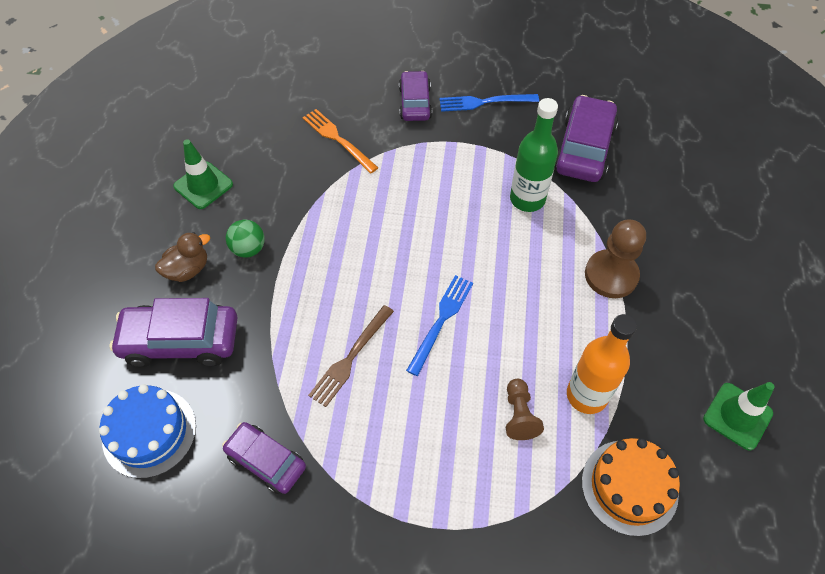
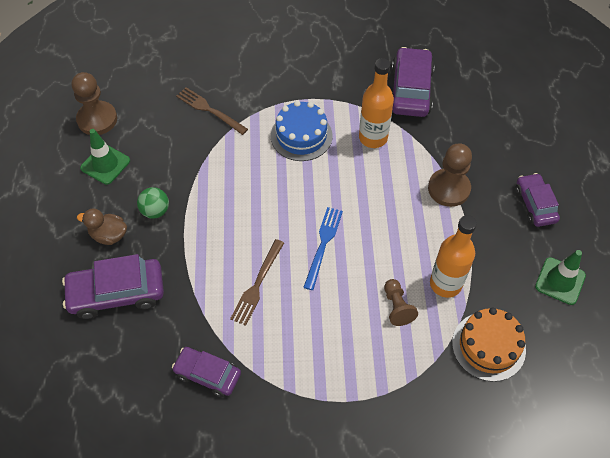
camera: 10 degrees left, 0 degrees up
(149, 432) = (109, 368): blue cake -> blue cake (301, 136)
(188, 269) = (109, 235): brown duck -> brown duck turned 120 degrees counterclockwise
(206, 132) = (97, 119): none -> brown pawn
(337, 139) = (209, 110): orange fork -> brown fork
(415, 103) = (267, 71): purple car -> purple car (535, 204)
(483, 102) = (323, 63): blue fork -> none
(527, 199) = (373, 138): green bottle -> orange bottle

